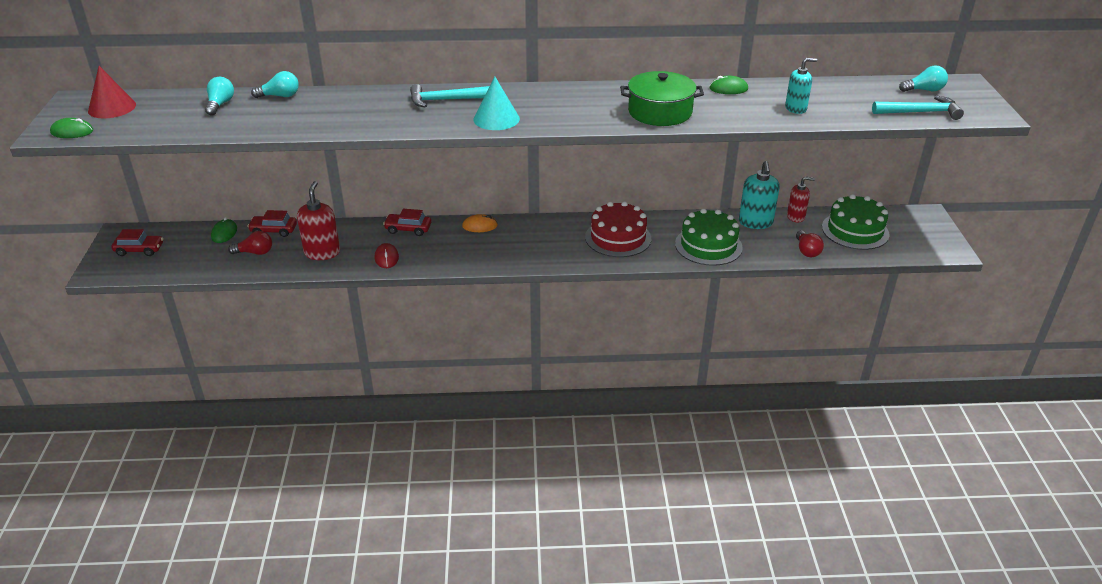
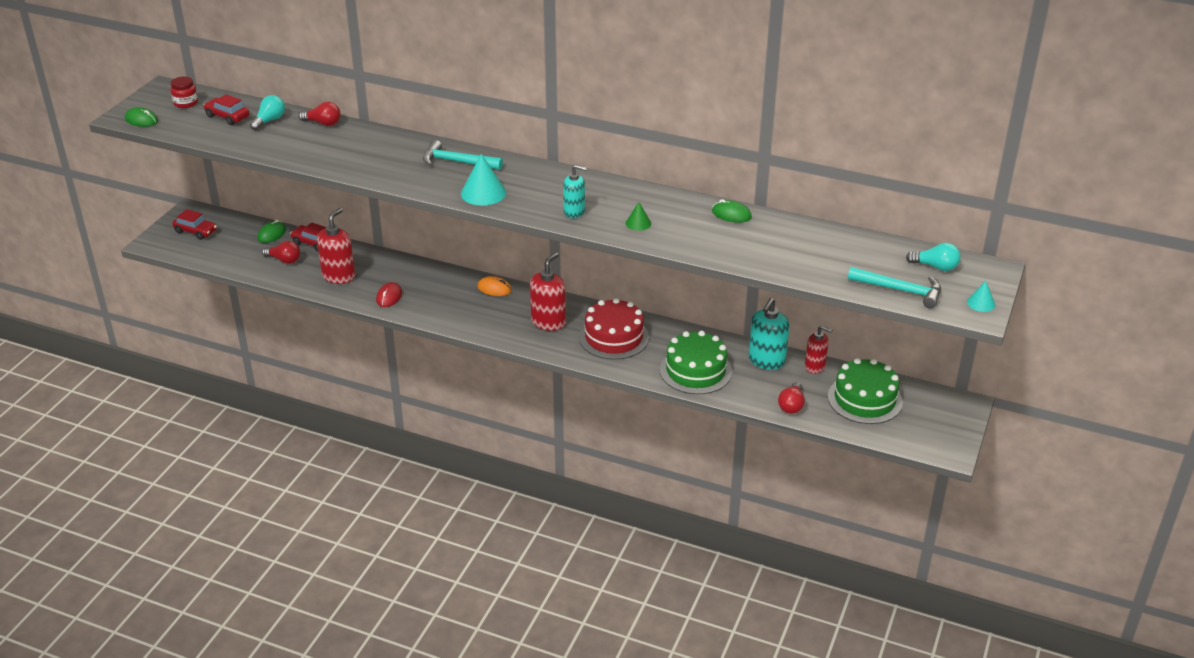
camera: 25 degrees right, 0 degrees up
(112, 107) = (186, 103): red cone -> red jar
(280, 96) = (323, 123): turquoise light bulb -> red light bulb
(408, 229) = (428, 274): red car -> red car (227, 117)
(551, 240) = (548, 322): none -> red soap dispenser
(660, 112) = (638, 223): green pot -> green cone
(796, 108) = (775, 253): turquoise soap dispenser -> turquoise soap dispenser (574, 212)
(987, 107) = (981, 303): none -> turquoise cone

